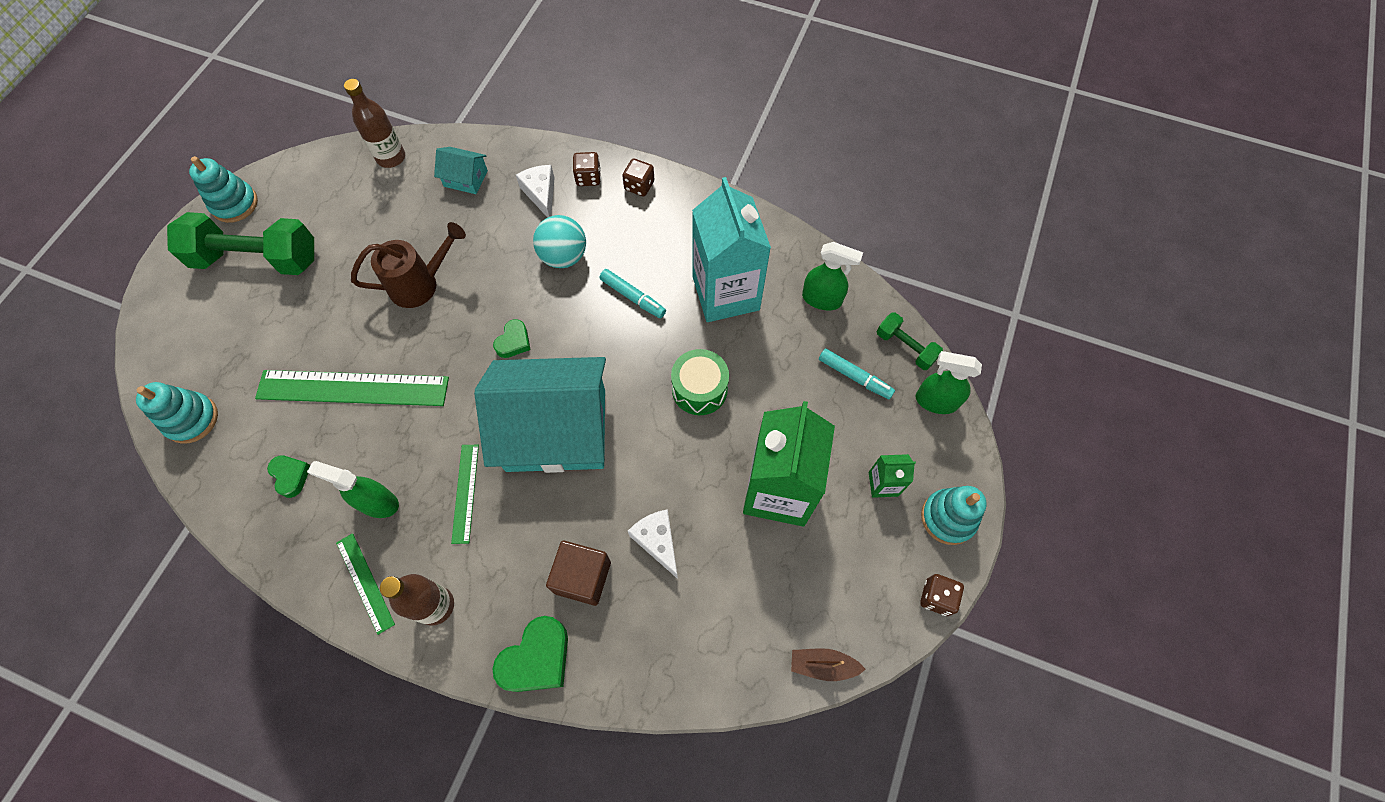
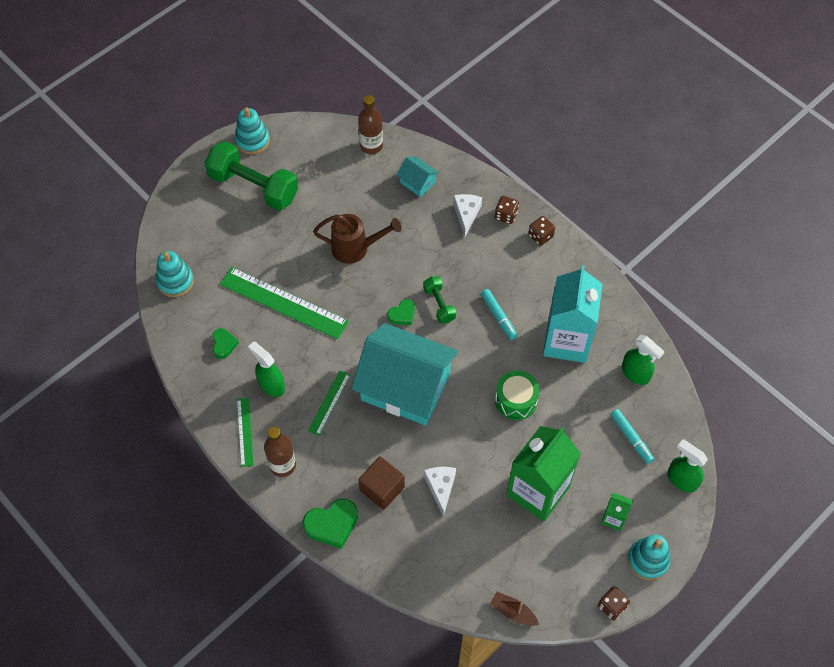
camera: 25 degrees right, 5 degrees down
(564, 256) = (462, 267): turquoise ball -> none
(905, 347) = (679, 433): green dumbbell -> green dumbbell (439, 304)

